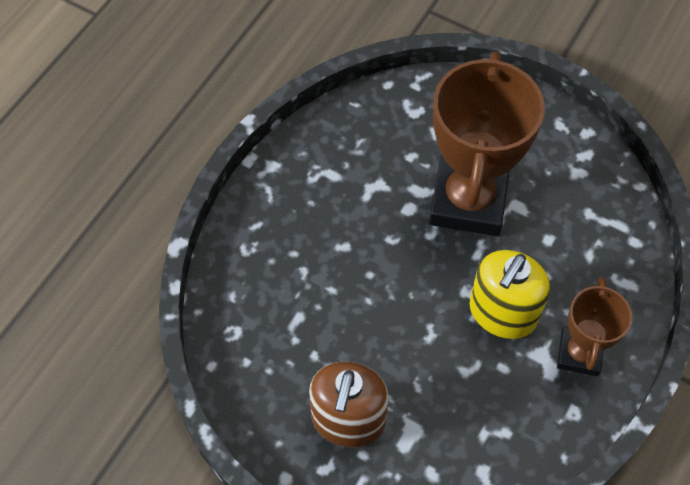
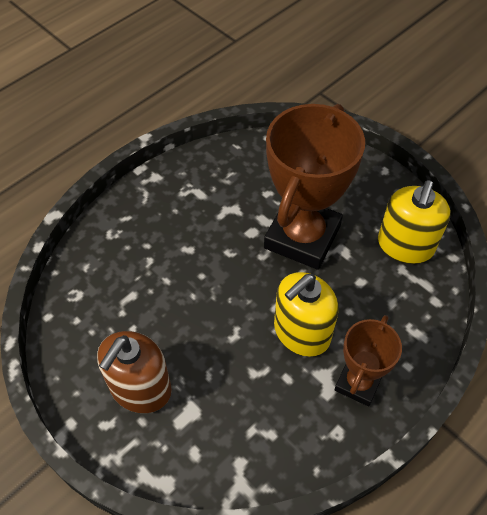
camera: 15 degrees right, 5 degrees down
(585, 184) = (405, 245): none -> yellow soap dispenser

